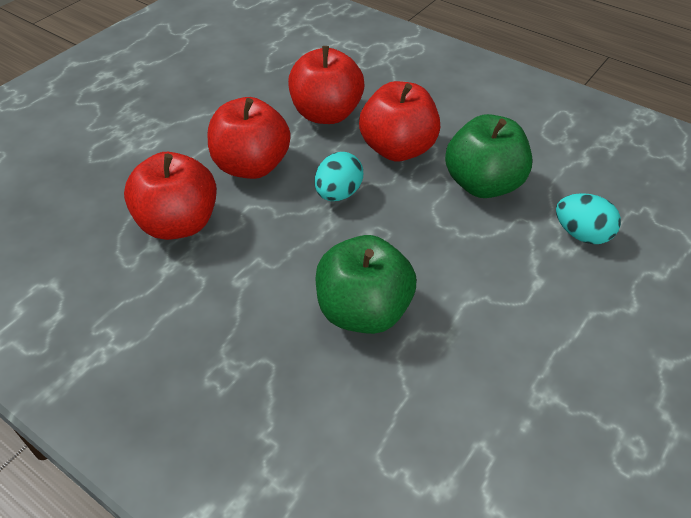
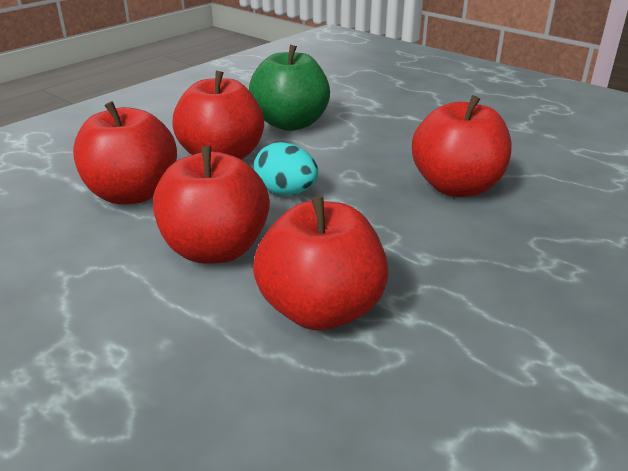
camera: 85 degrees left, 15 degrees down
(363, 311) = (456, 187): green apple -> red apple
(582, 234) = (358, 97): turquoise egg -> none

